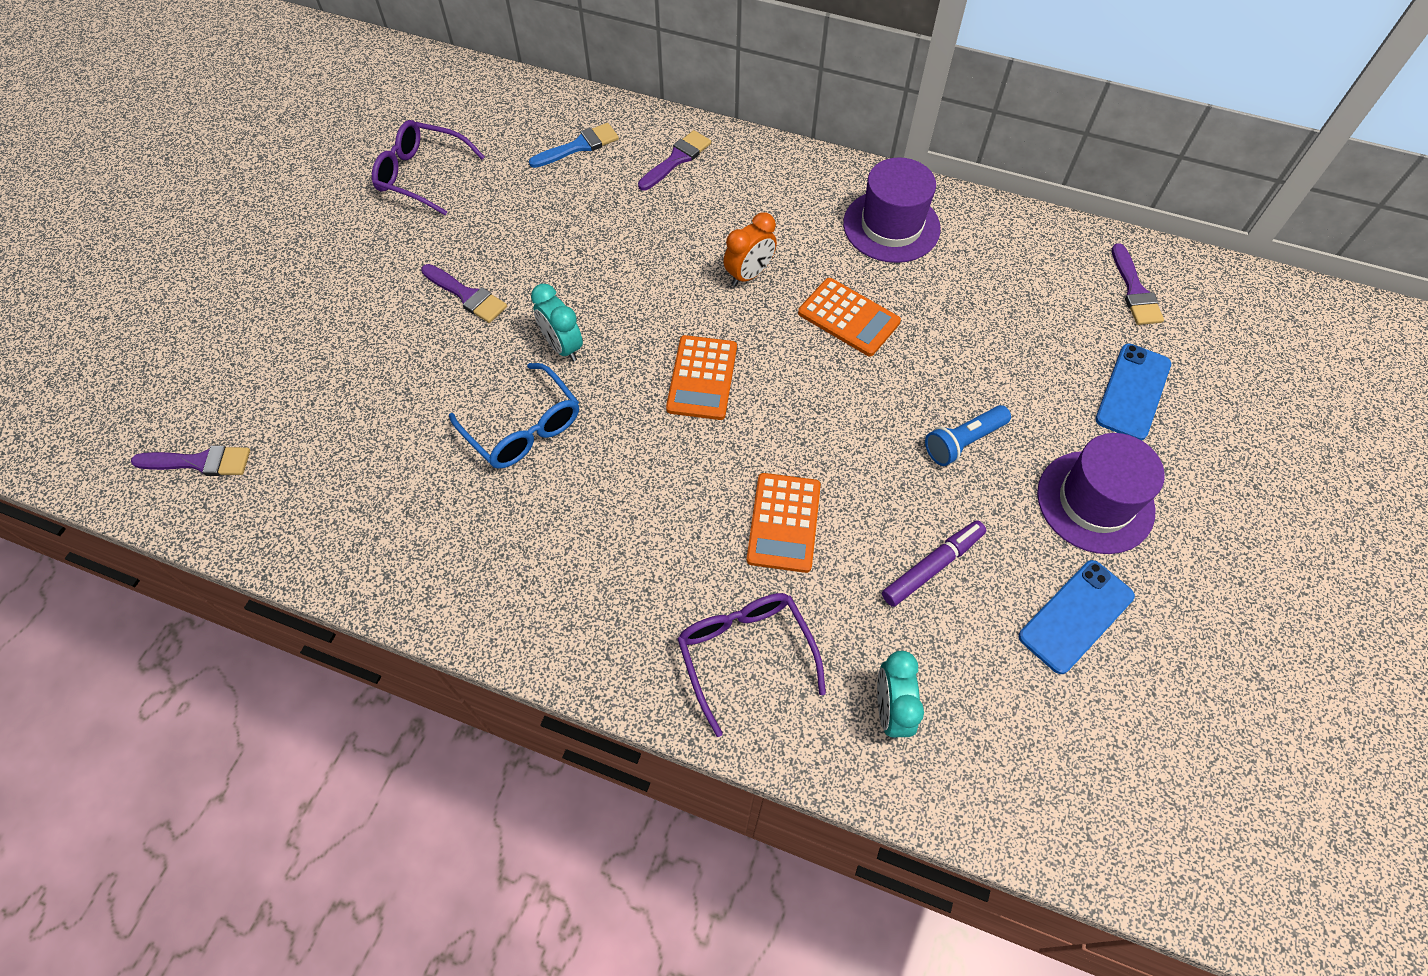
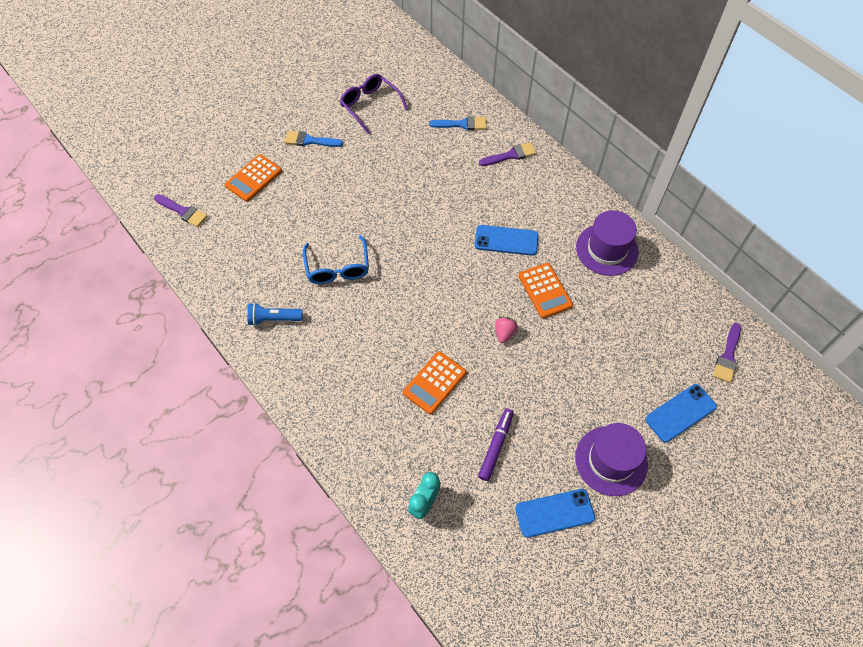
camera: 30 degrees right, 0 degrees up
(356, 262) = (309, 140): none -> blue brush
(467, 295) = (353, 184): purple brush -> none
(562, 346) = (383, 234): turquoise clock -> none
(702, 378) = (443, 285): orange calculator -> orange calculator (253, 178)
(745, 653) = (372, 436): purple glasses -> none
(749, 274) = (506, 240): orange clock -> blue phone
(834, 402) = (504, 333): none -> pink strawberry
(932, 566) = (496, 446): purple marker -> purple marker turned 60 degrees counterclockwise
(963, 442) = (560, 390): blue flashlight -> blue flashlight (273, 319)

